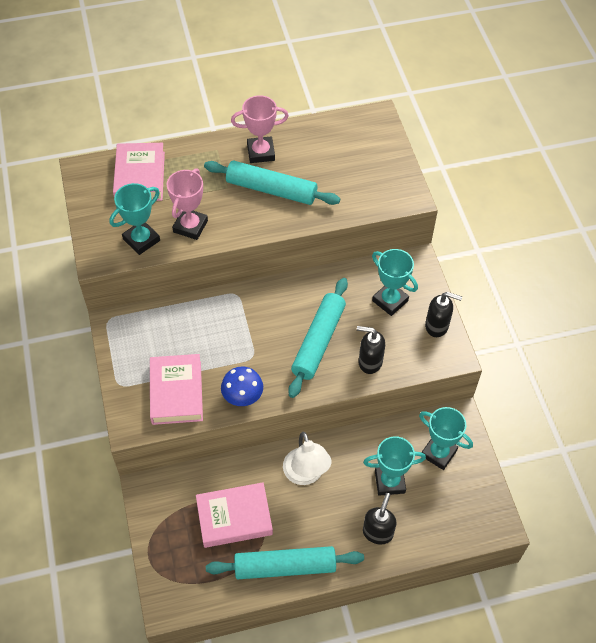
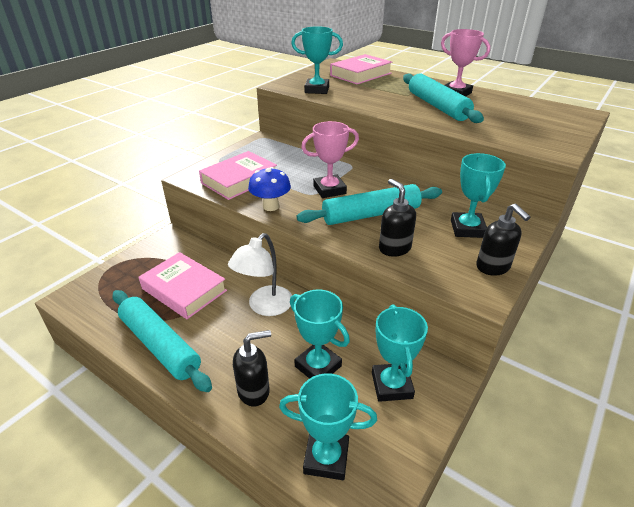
camera: 50 degrees right, 20 degrees down
(190, 226) = (355, 97): pink trophy -> pink trophy (329, 190)
(455, 526) = (326, 457): none -> turquoise trophy

